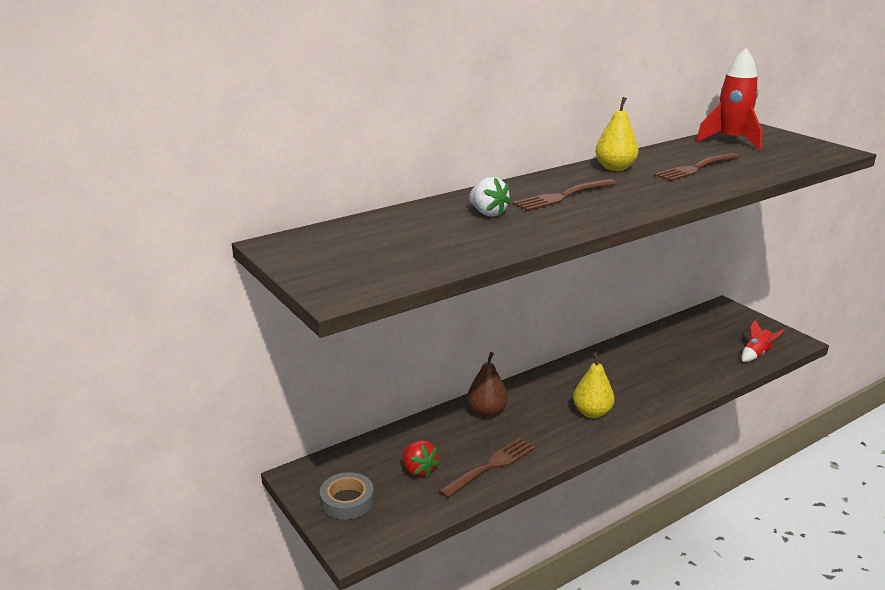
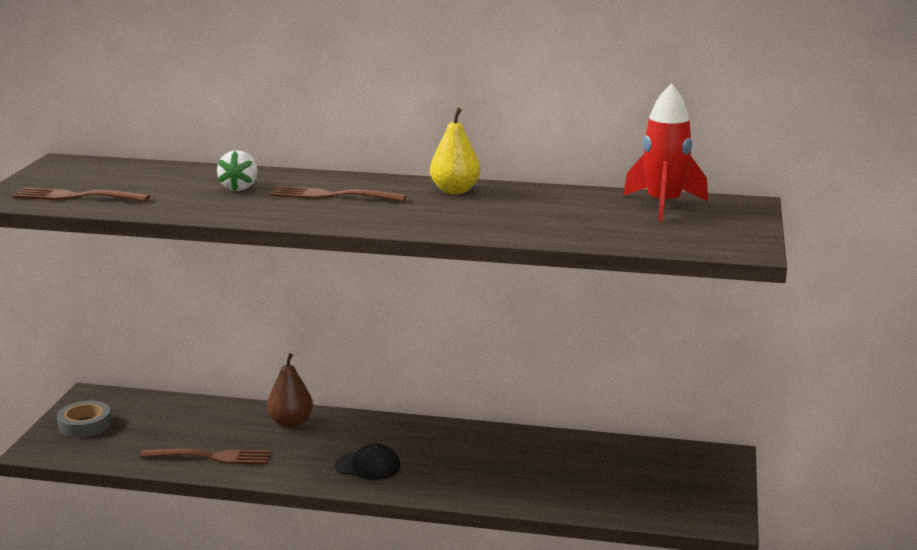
camera: 45 degrees right, 5 degrees down
(418, 470) = (162, 432): red strawberry -> none
(592, 412) = (368, 466): yellow pear -> black cap
(695, 168) = (526, 214): brown fork -> brown fork (76, 196)
(756, 354) = (644, 508): red rocket -> none

